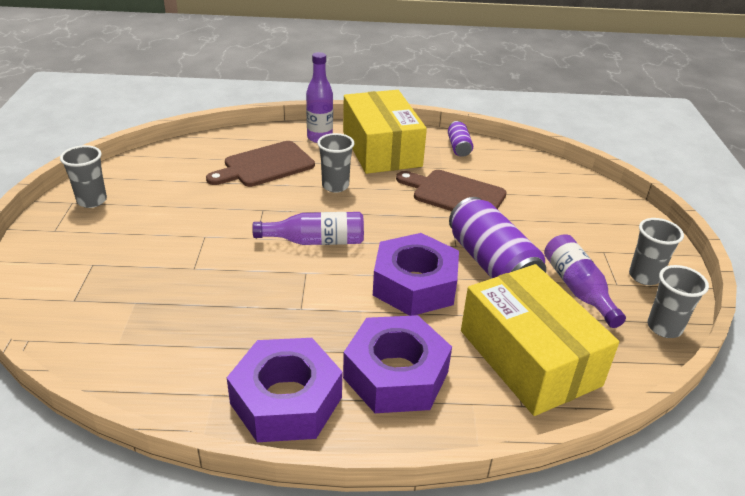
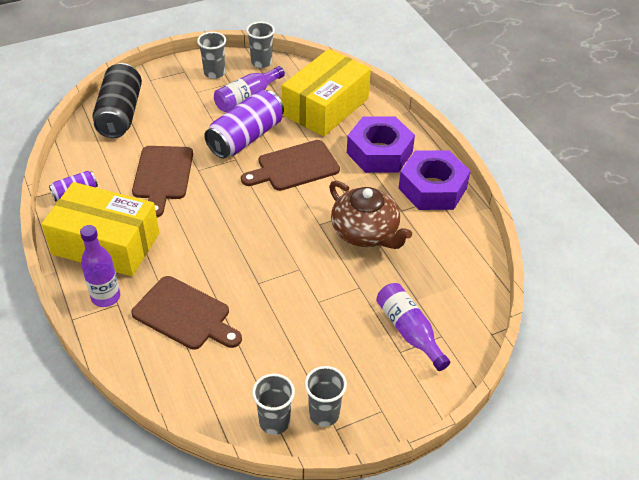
camera: 115 degrees left, 10 degrees up
(262, 302) = (366, 232): none -> brown teapot
(316, 241) = (280, 233): purple bottle -> purple bottle (409, 331)
(335, 186) = (192, 251): grey cup -> grey cup (274, 422)
(381, 149) = (106, 243): yellow box -> yellow box turned 60 degrees clockwise
(414, 285) = (294, 167): purple nut -> brown cutting board
(575, 192) = (120, 114): none -> black can

